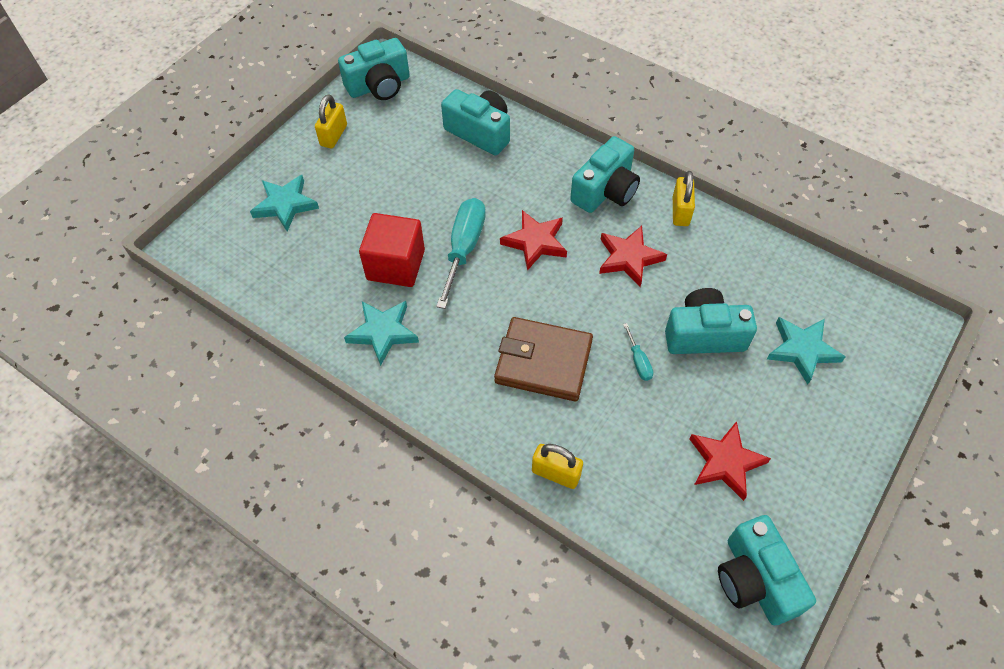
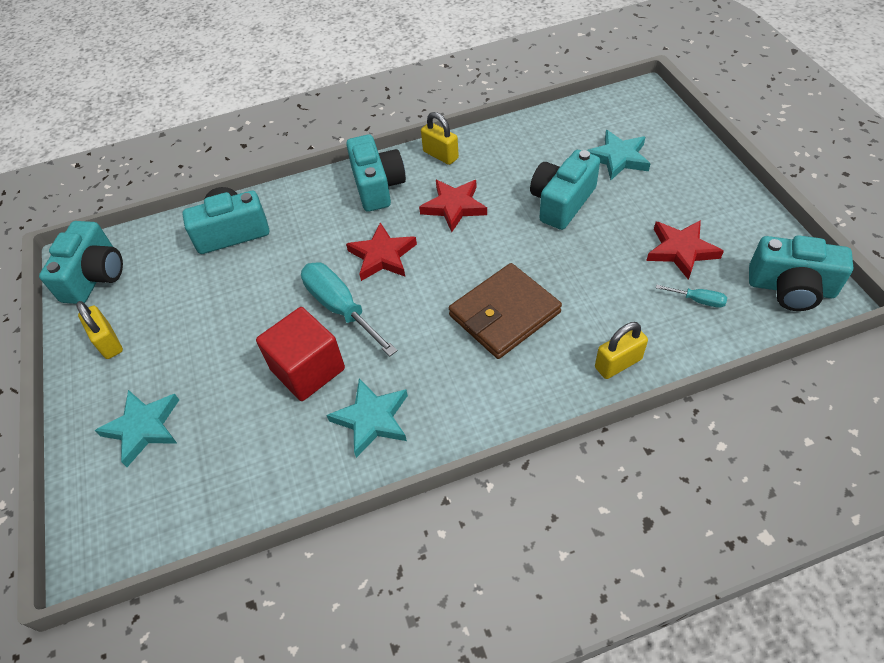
camera: 50 degrees left, 5 degrees down
(638, 361) = (554, 253): turquoise screwdriver -> turquoise screwdriver (698, 300)

